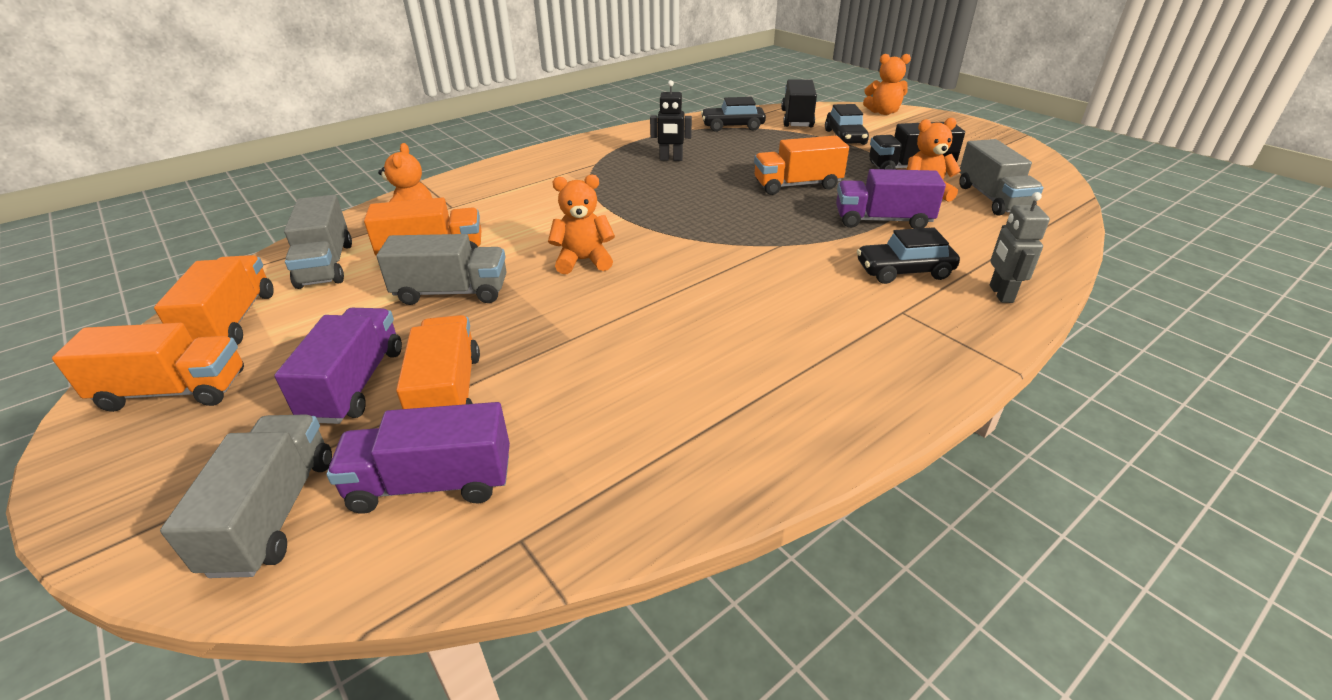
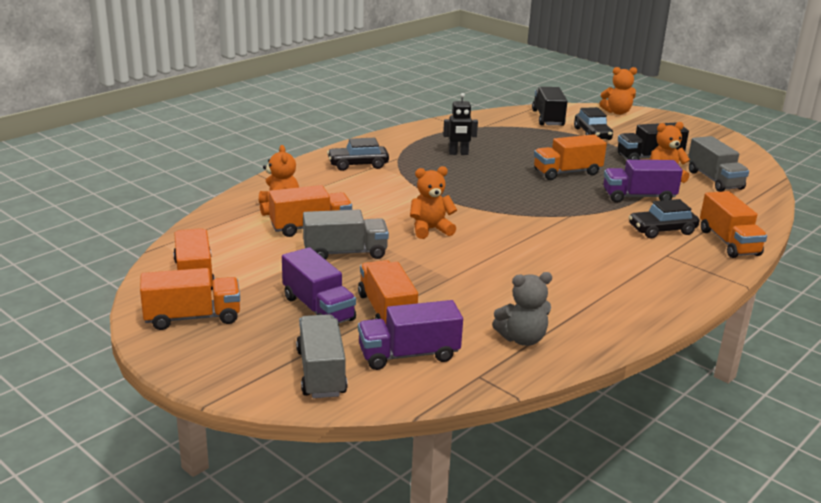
camera: 10 degrees left, 10 degrees down
(326, 265) = (233, 237): grey truck -> none
(355, 384) = (318, 308): purple truck -> purple truck turned 150 degrees clockwise
(627, 461) = (522, 339): none -> grey teddy bear
(732, 126) = (497, 125): black car -> black car (358, 165)
(1000, 294) = (728, 242): grey robot -> orange truck

